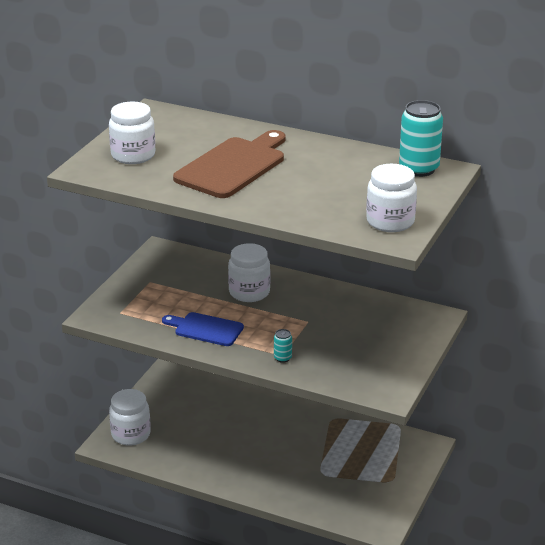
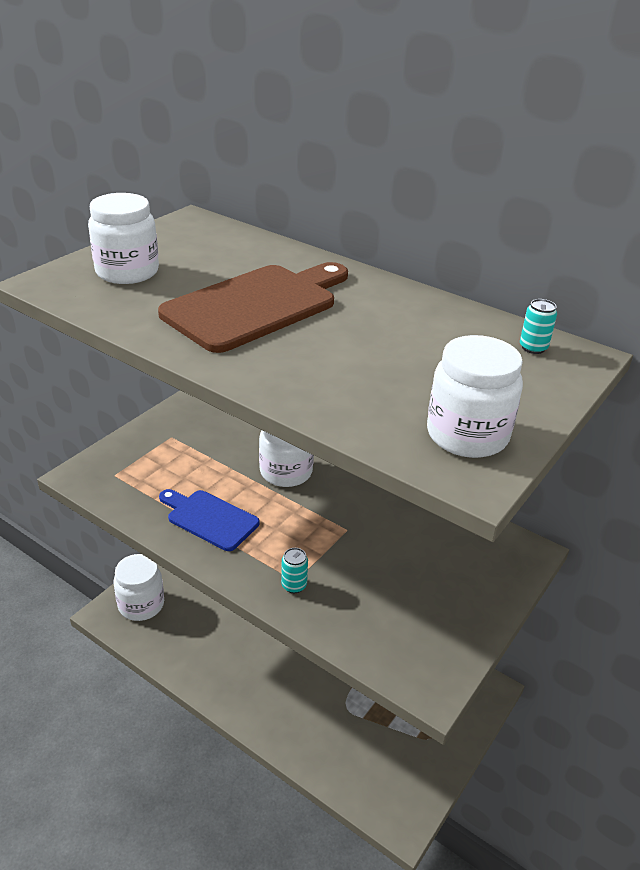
camera: 10 degrees right, 5 degrees up
(419, 169) = (533, 348): turquoise can -> turquoise can, size x0.46

